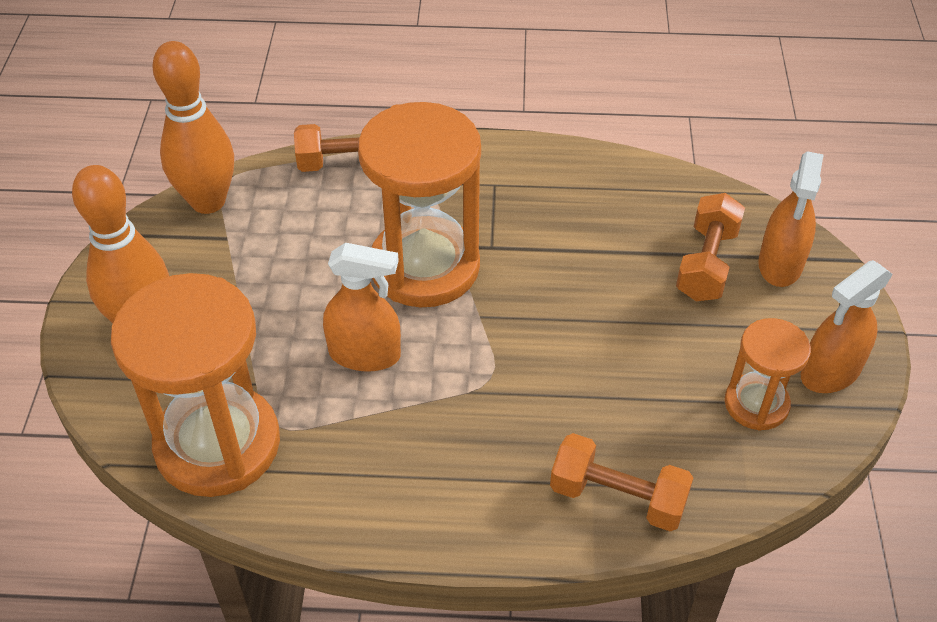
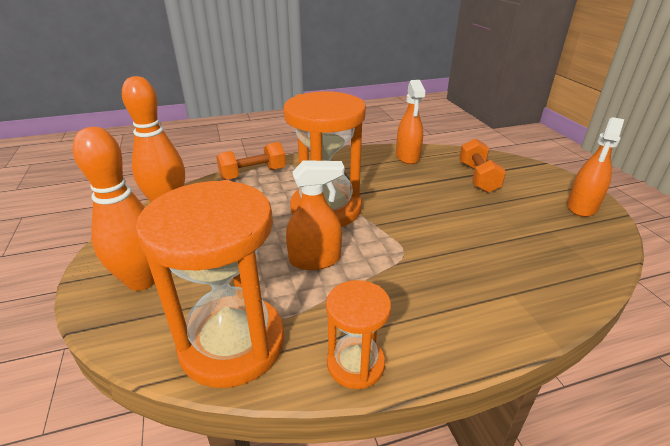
camera: 20 degrees left, 15 degrees down
(618, 497) = (534, 296): orange dumbbell -> none
(756, 404) = (562, 229): orange hourglass -> orange hourglass (355, 364)
(780, 265) = (513, 171): orange spray bottle -> orange spray bottle (407, 157)

